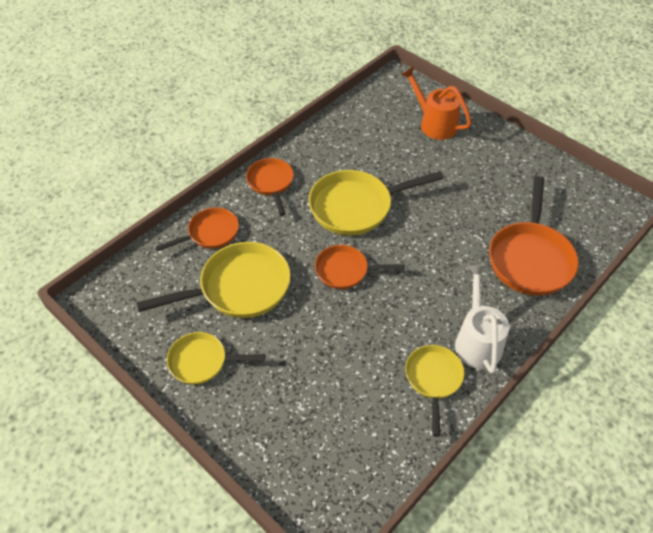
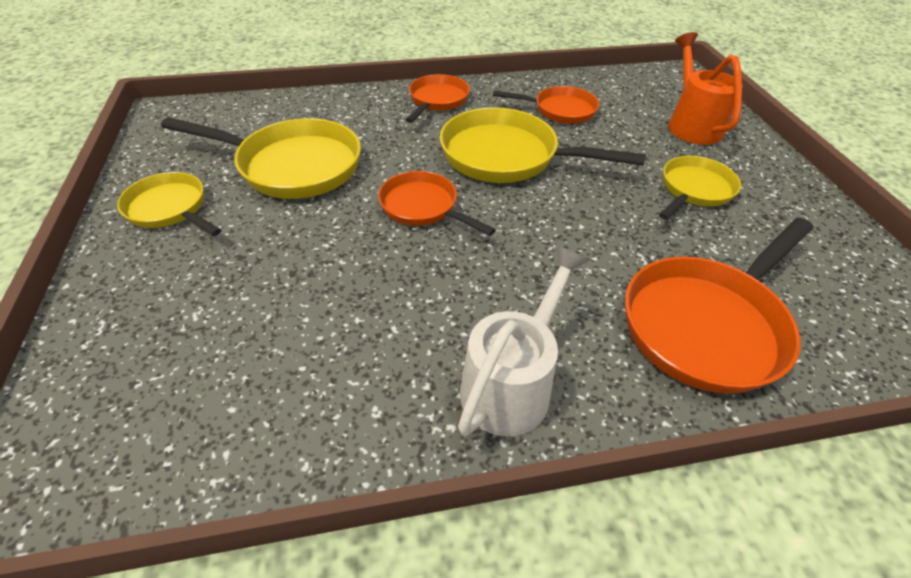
camera: 35 degrees right, 5 degrees down
(210, 233) = (327, 112): orange pan -> orange pan (560, 110)
(433, 380) = (390, 394): yellow pan -> yellow pan (694, 190)

